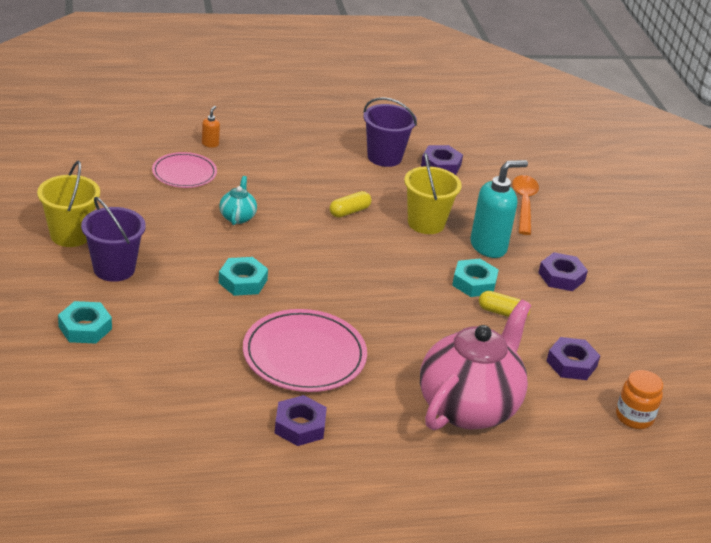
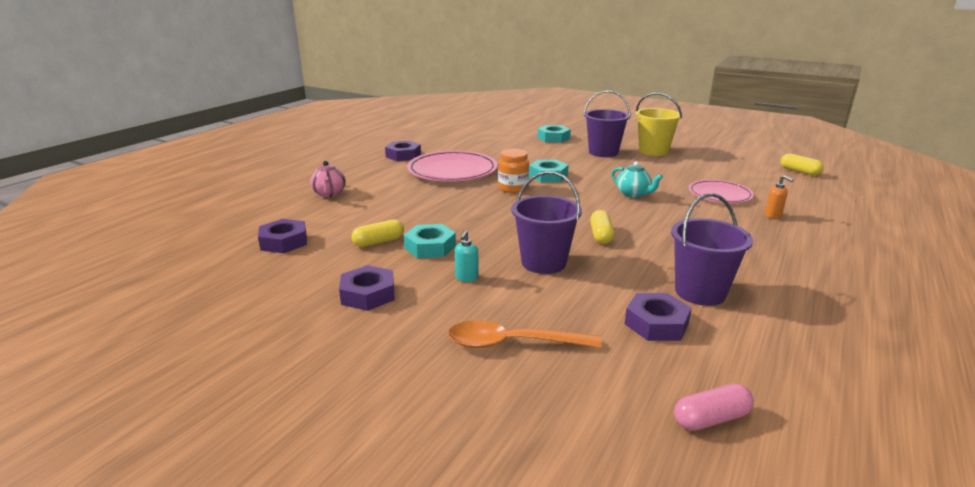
camera: 135 degrees right, 10 degrees down
(61, 140) = (799, 171): none -> yellow capsule
(426, 223) = (543, 263): yellow bucket -> purple bucket
(469, 406) = (329, 194): pink teapot -> pink teapot, size x0.42
(489, 246) = (466, 278): turquoise soap dispenser -> turquoise soap dispenser, size x0.43
(496, 139) = (711, 419): none -> pink capsule
(524, 204) = (513, 343): orange spoon -> orange spoon turned 135 degrees clockwise
(634, 417) = (201, 238): orange jar -> orange jar (513, 188)

